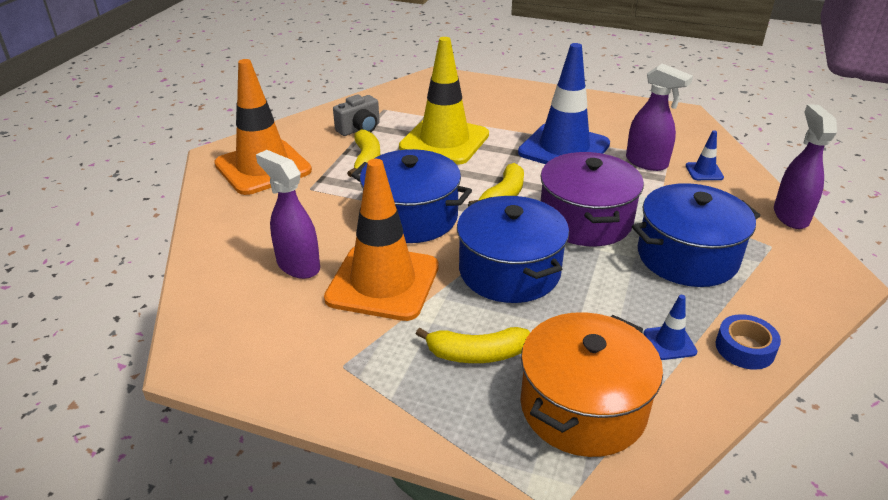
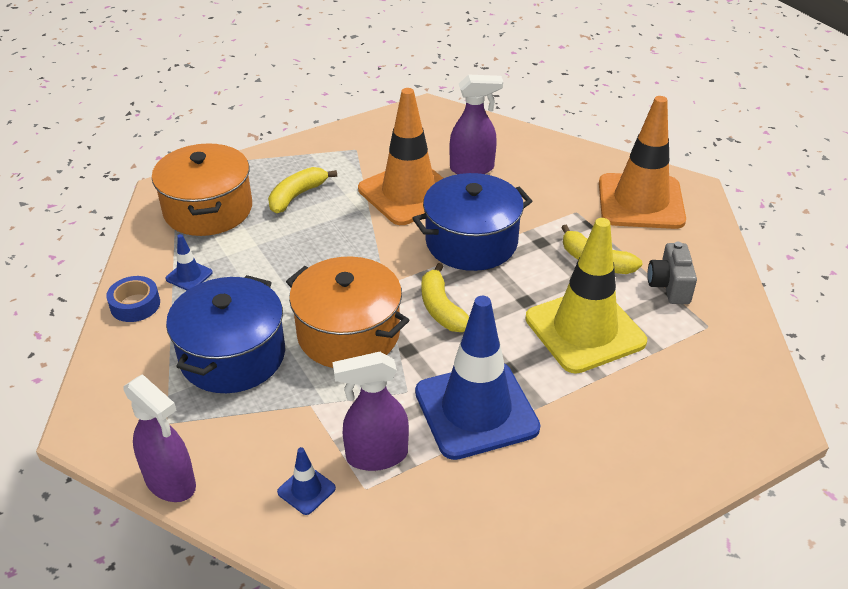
camera: 130 degrees right, 5 degrees up
(509, 271) = (346, 252): blue pot -> none
(585, 220) = (348, 333): purple pot -> orange pot

